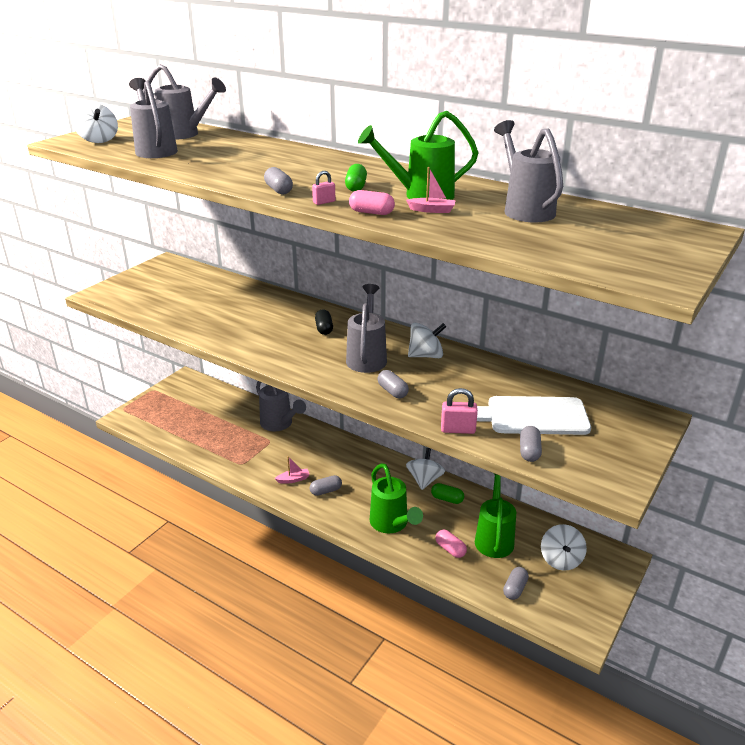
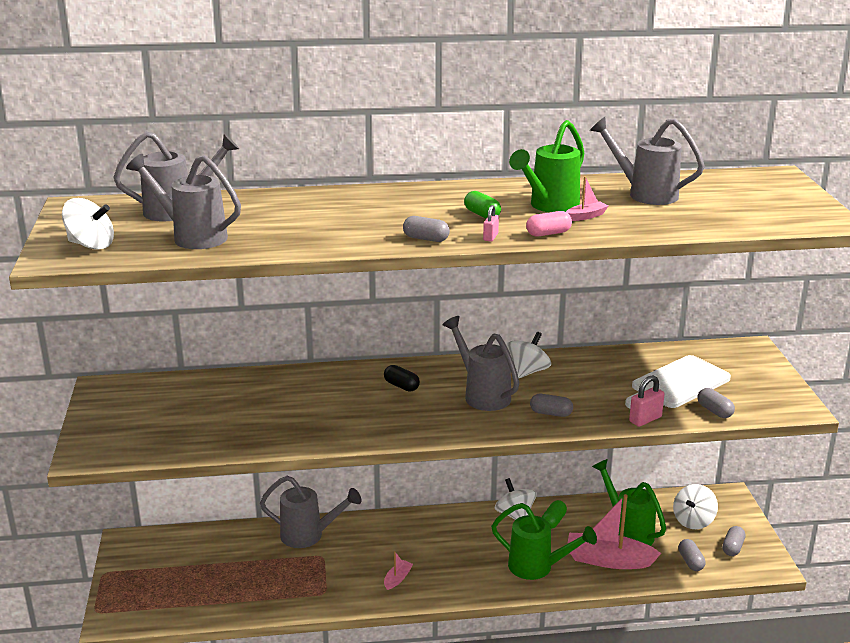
camera: 40 degrees left, 5 degrees down
(326, 491) = (442, 572): grey capsule -> grey capsule (732, 548)
(447, 499) = (553, 521): green capsule -> green capsule turned 45 degrees counterclockwise
(450, 549) = (608, 560): pink capsule -> pink boat
(561, 559) = (693, 521): white spinning top -> white spinning top turned 75 degrees clockwise

